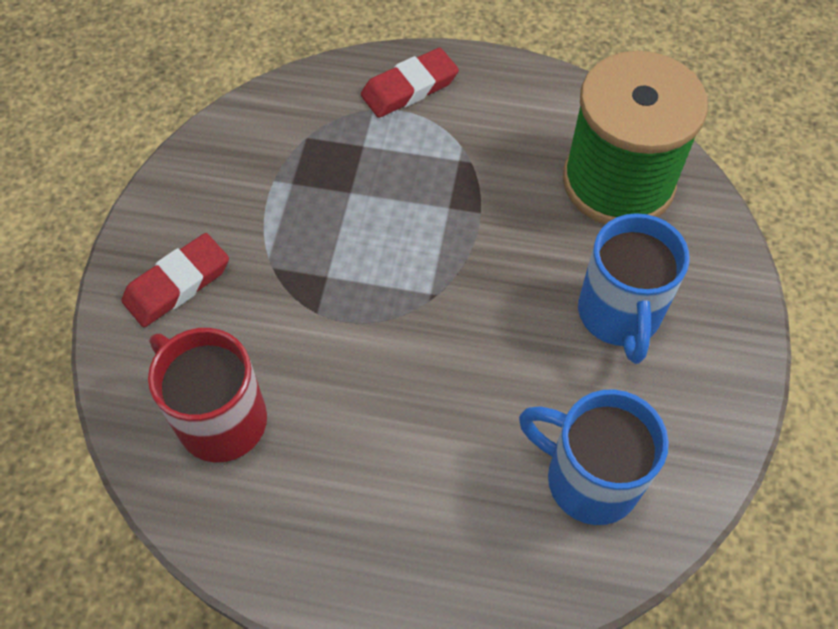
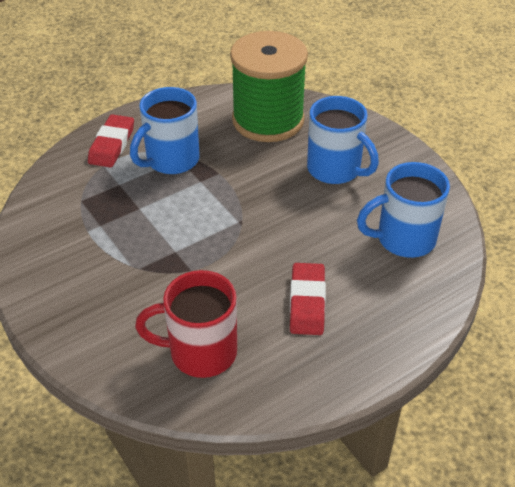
camera: 45 degrees left, 15 degrees down
(177, 284) = (93, 313): red eraser -> red eraser (307, 302)
(448, 155) = (171, 160): none -> blue mug

